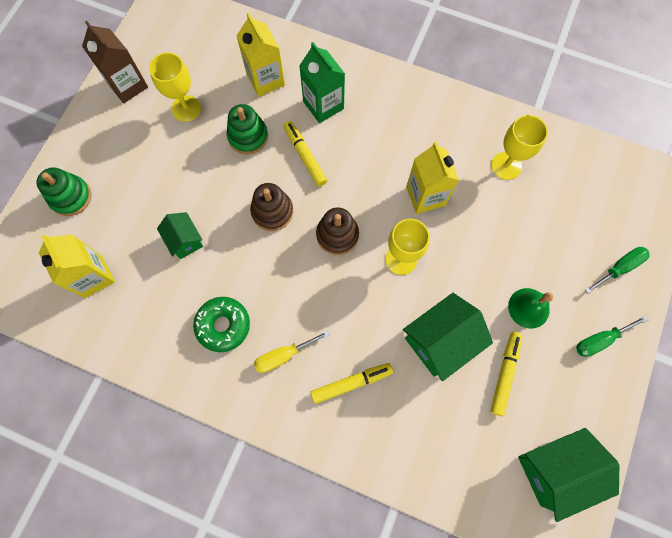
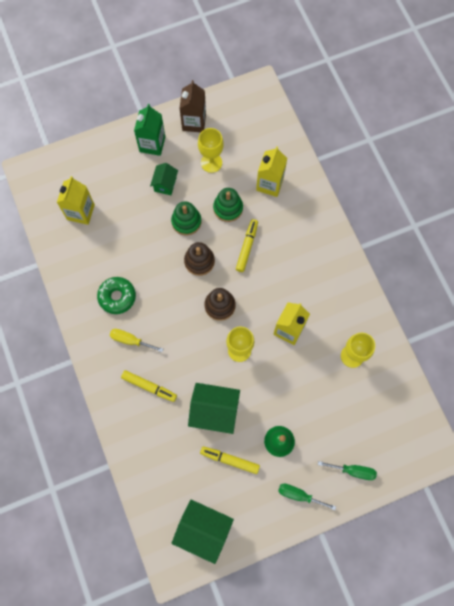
camera: 45 degrees right, 0 degrees up
(71, 197) = (108, 159): green stacking toy -> green stacking toy (186, 221)
(185, 241) = (141, 235): green house -> green house (165, 184)
(323, 105) = (286, 227): green carton -> green carton (152, 144)
(504, 374) = (230, 460): yellow marker -> yellow marker turned 135 degrees counterclockwise

